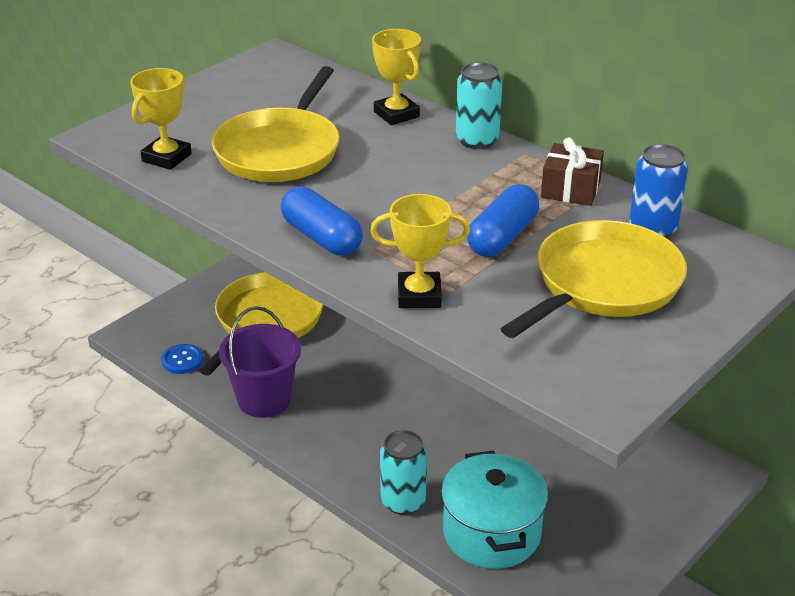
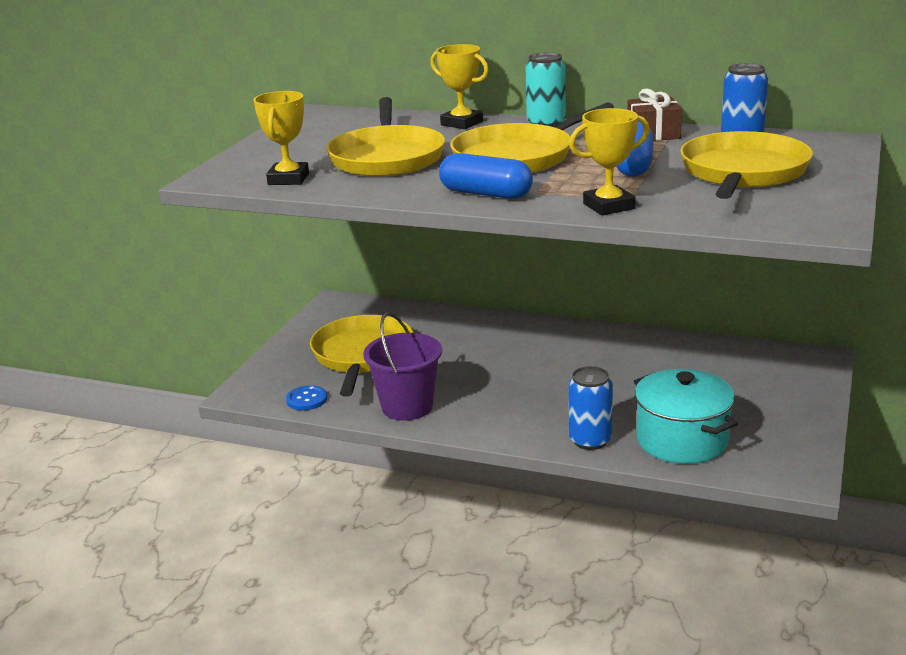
camera: 20 degrees left, 10 degrees down
(402, 187) = (517, 157): none -> yellow pan
(403, 501) = (590, 440): turquoise can -> blue can

